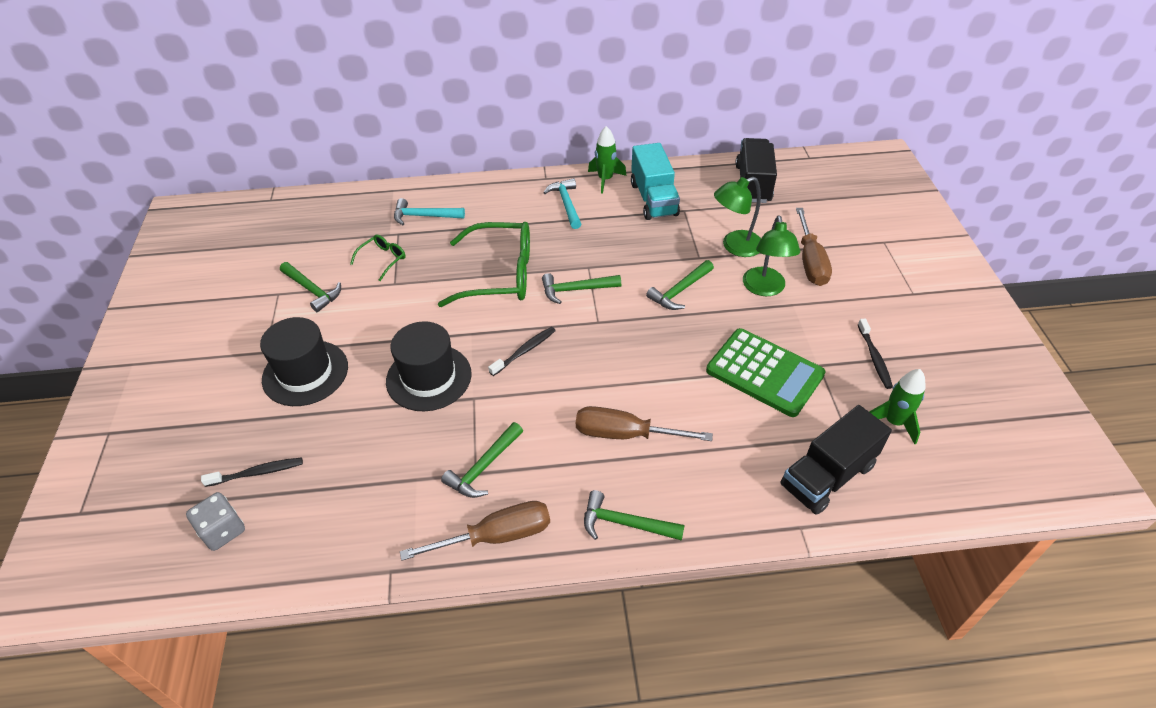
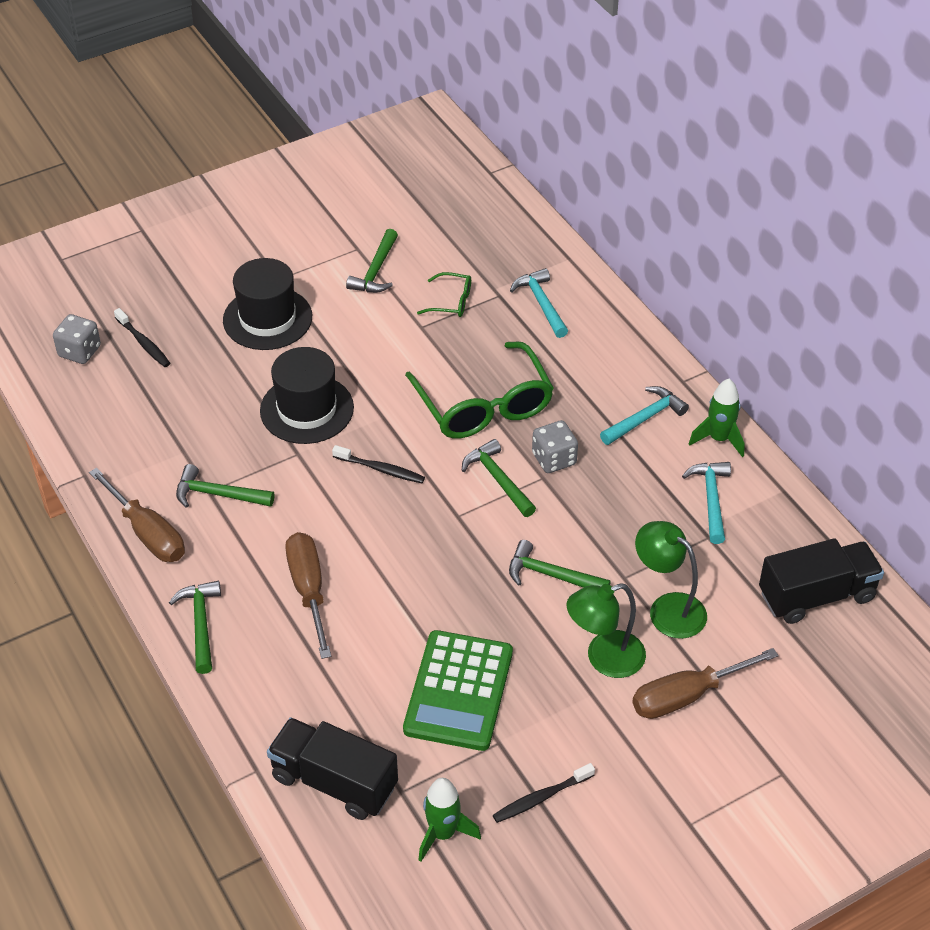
camera: 65 degrees right, 0 degrees up
(575, 256) = (554, 459): none -> grey dice
(653, 199) = (711, 499): turquoise truck -> turquoise hammer

